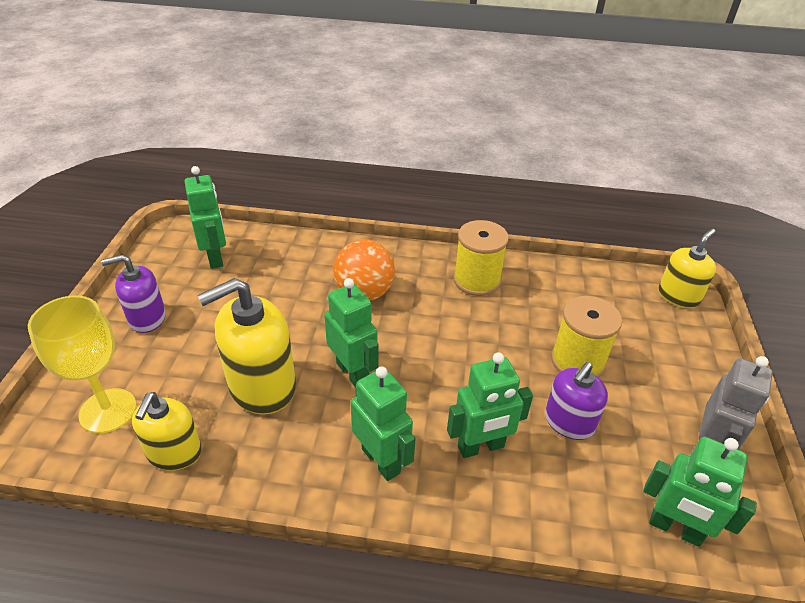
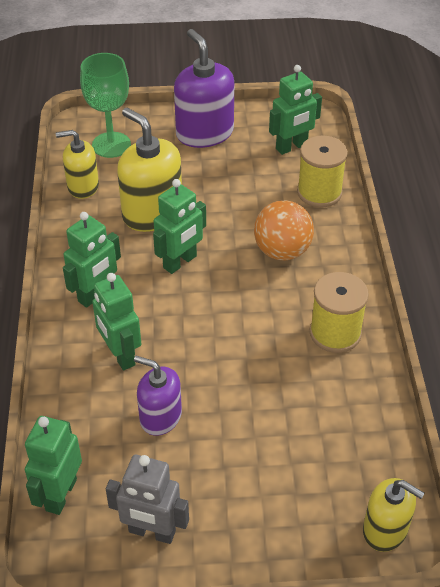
camera: 80 degrees right, 5 degrees up
(108, 410) = (111, 145): yellow goblet -> green goblet
(147, 318) = (204, 133): purple soap dispenser -> purple soap dispenser, size x1.60
(577, 361) = (241, 424): yellow spool -> yellow spool (319, 192)

